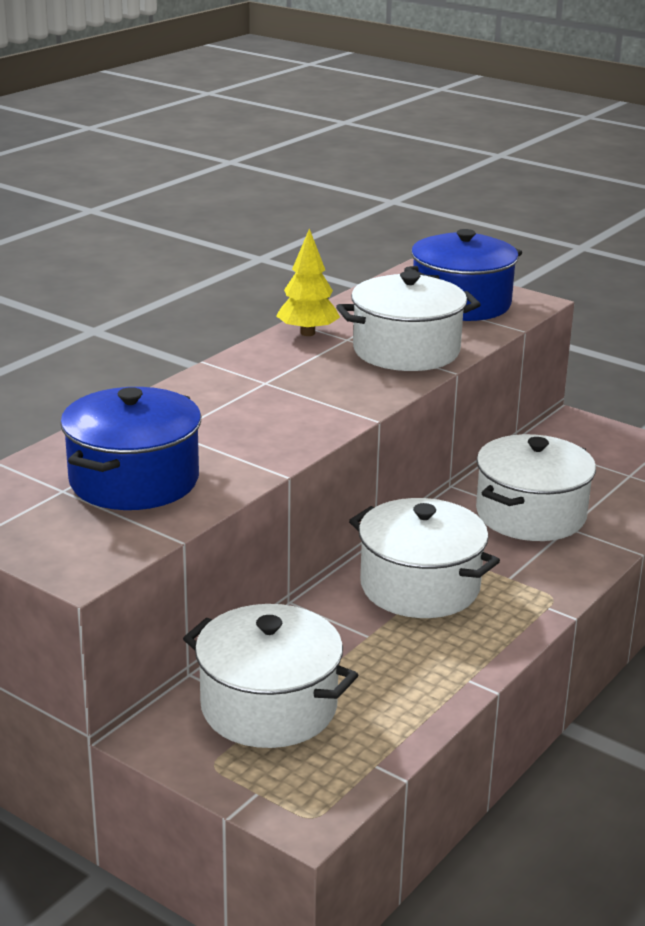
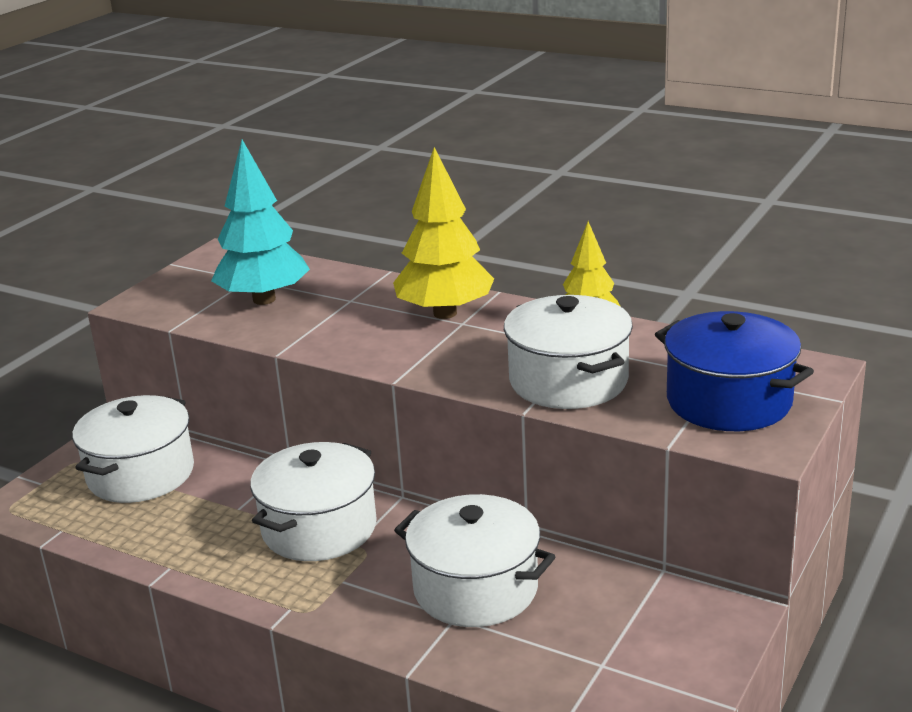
camera: 85 degrees right, 0 degrees up
(134, 480) = (264, 299): blue pot -> turquoise tree
(238, 388) = (445, 313): none -> yellow tree

